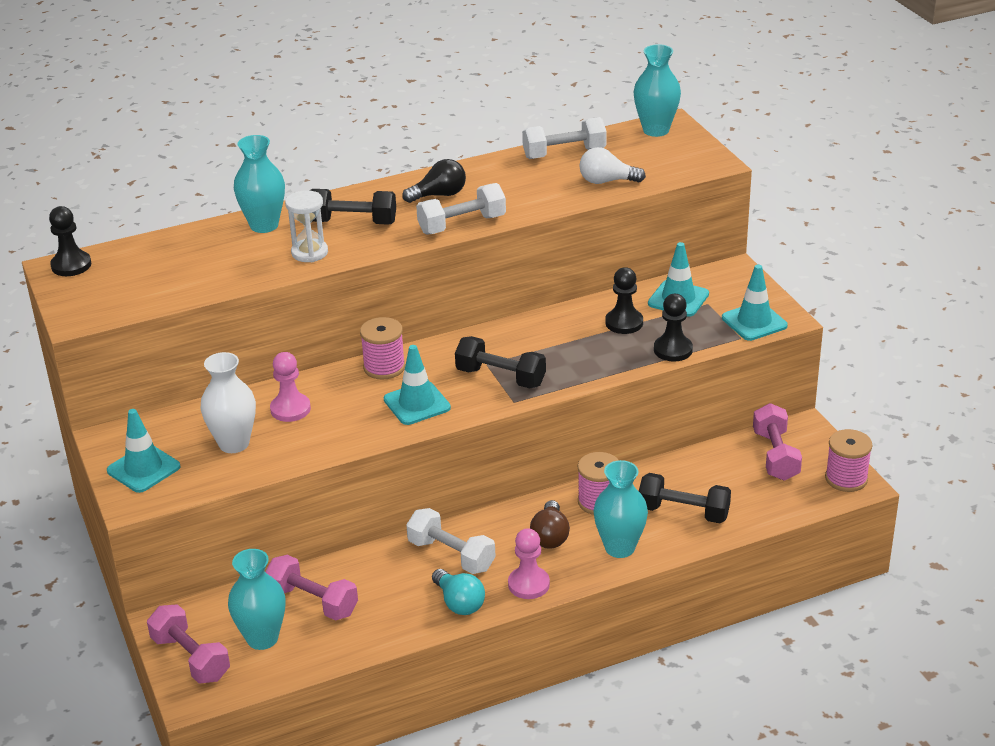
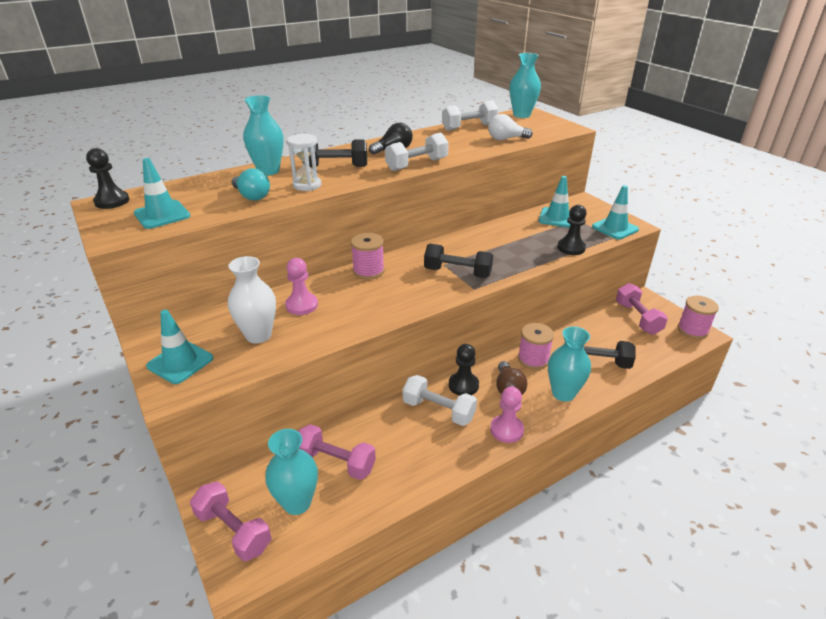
camera: 10 degrees left, 0 degrees up
(417, 404) = (401, 295): turquoise traffic cone -> turquoise traffic cone (162, 215)
(459, 603) = (457, 451): turquoise light bulb -> turquoise light bulb (252, 196)
(624, 323) = (528, 233): black pawn -> black pawn (463, 385)

